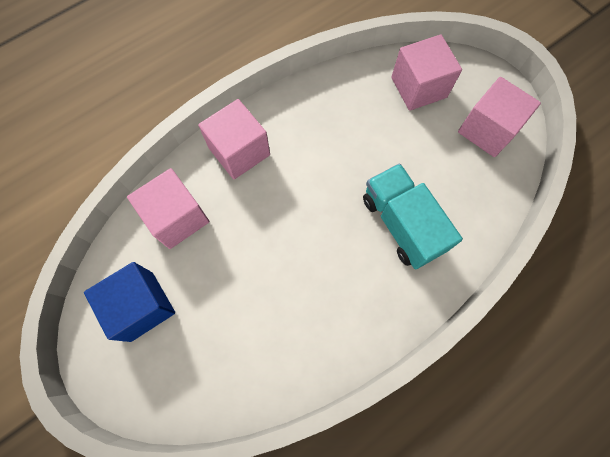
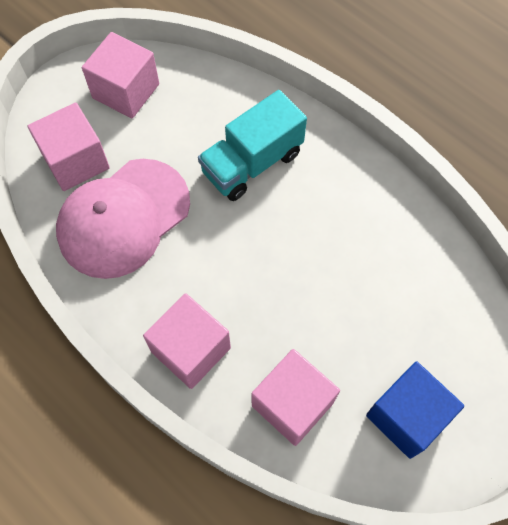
camera: 100 degrees left, 5 degrees down
(360, 116) = (123, 218): none -> pink cap

